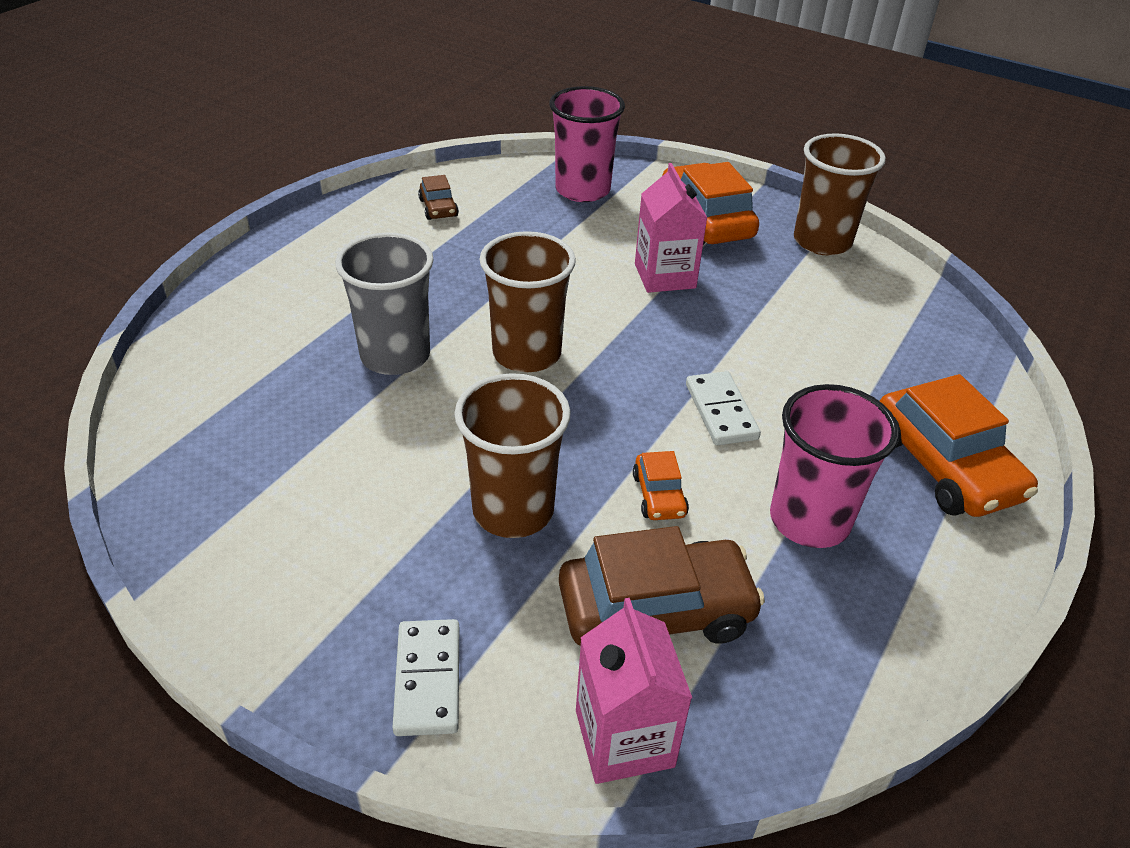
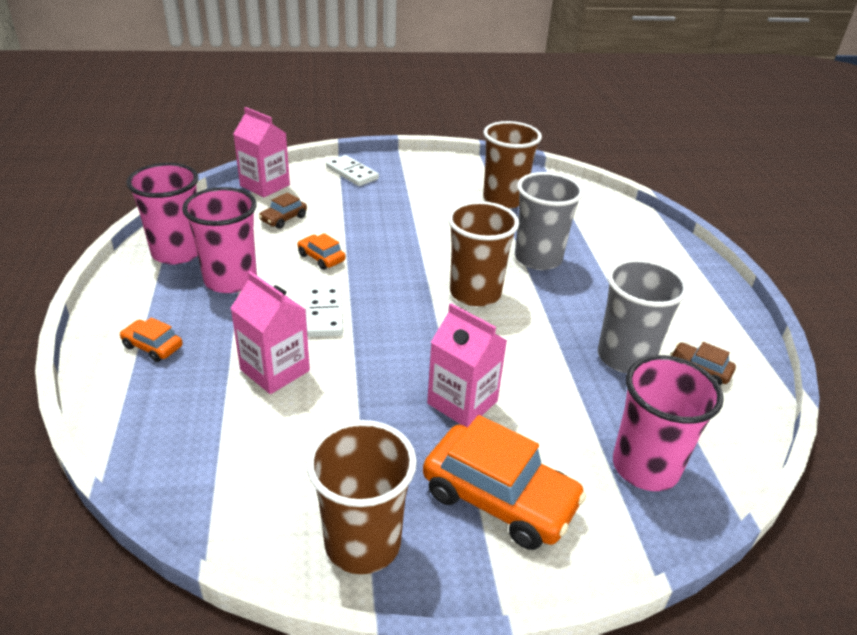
camera: 140 degrees right, 5 degrees down
(480, 240) = (625, 357): none -> grey cup
(513, 510) = (384, 225): brown cup -> brown cup (504, 200)
(655, 611) = (283, 219): brown car -> brown car, size x0.48
(721, 411) = (324, 314): white domino -> white domino turned 45 degrees clockwise
(817, 377) = (275, 370): none -> pink carton
(870, 620) = (177, 252): none -> pink cup
(945, 466) = (153, 346): orange car -> orange car, size x0.48

